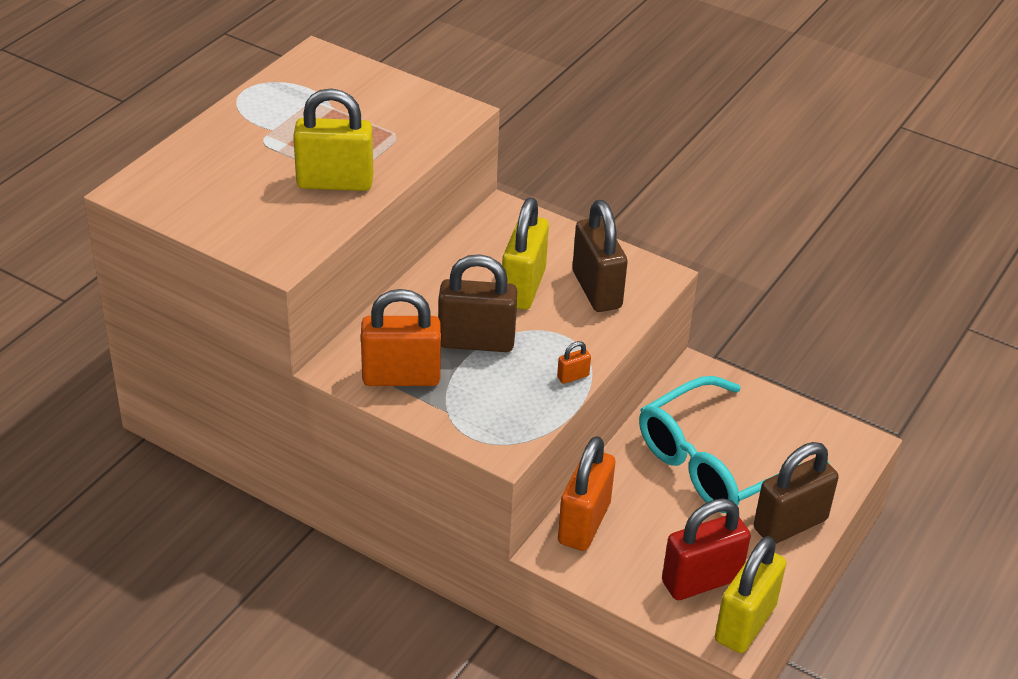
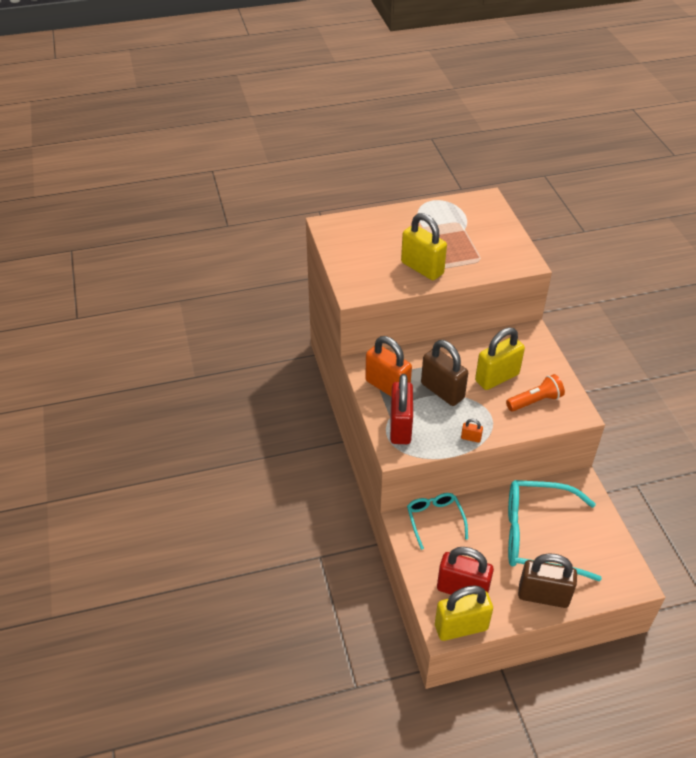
camera: 45 degrees right, 5 degrees up
(475, 416) = (400, 427): none -> red padlock
(584, 523) = (435, 519): orange padlock -> turquoise glasses
(596, 290) = (535, 401): brown padlock -> orange flashlight

